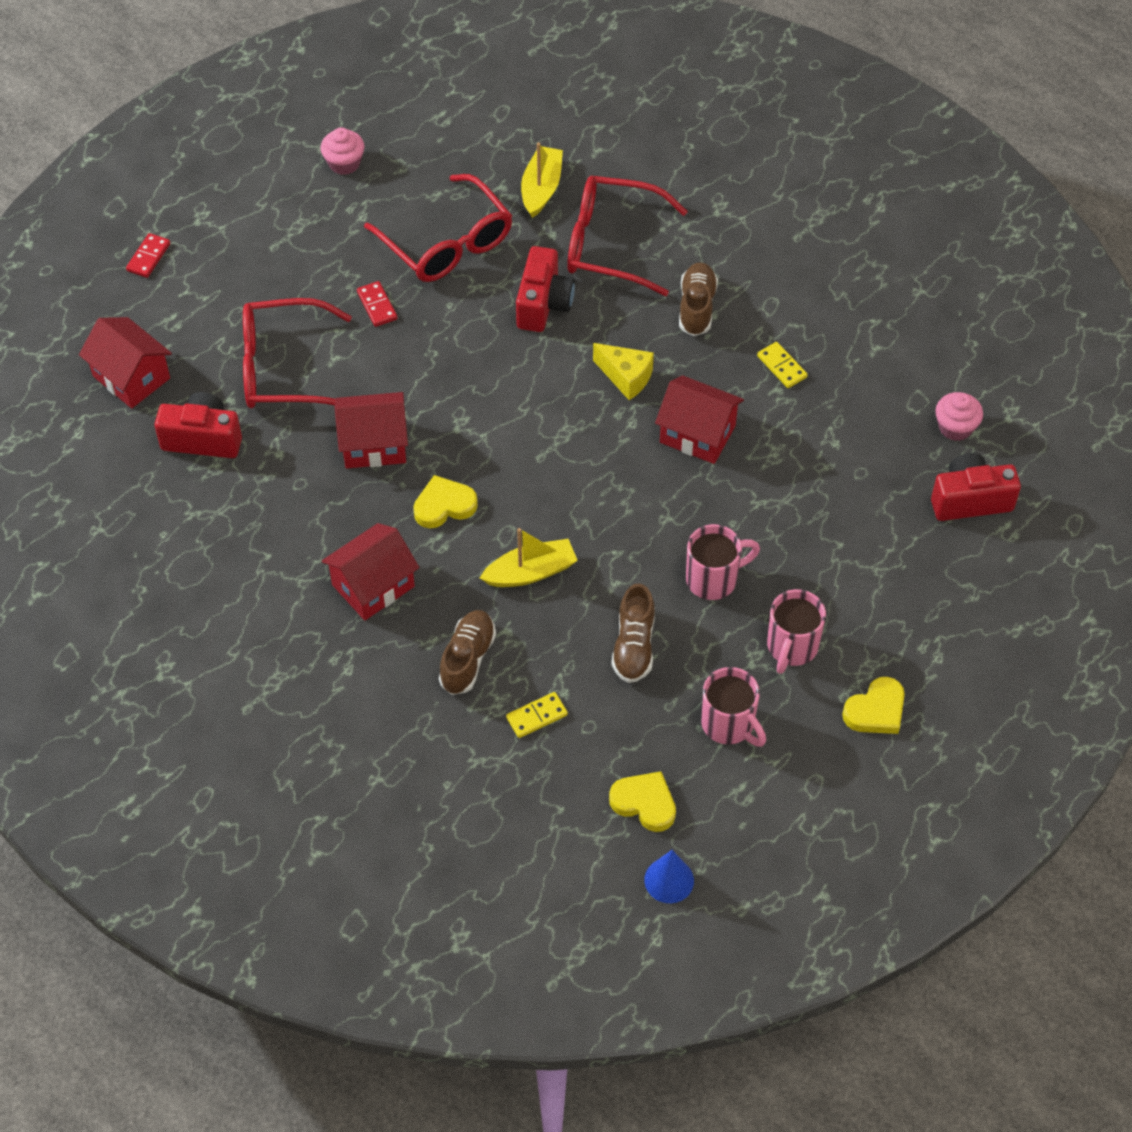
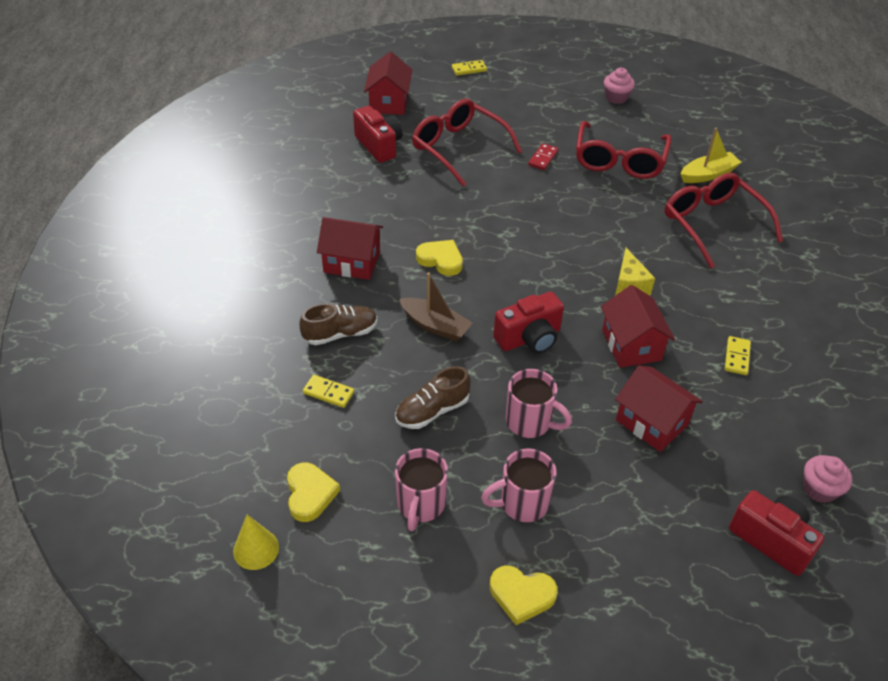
camera: 50 degrees right, 10 degrees down
(148, 257) = (469, 69): red domino -> yellow domino
(374, 444) = (450, 208): red house -> red house (651, 422)
(530, 572) = (435, 326): yellow boat -> brown boat
(543, 304) = (632, 220): red camera -> red camera (529, 338)
(669, 880) = (256, 549): blue cone -> yellow cone
(696, 307) = (723, 288): brown shoe -> none

